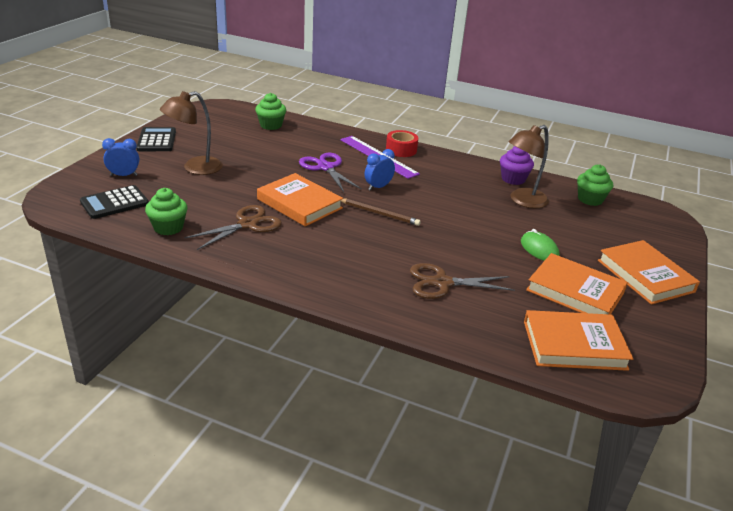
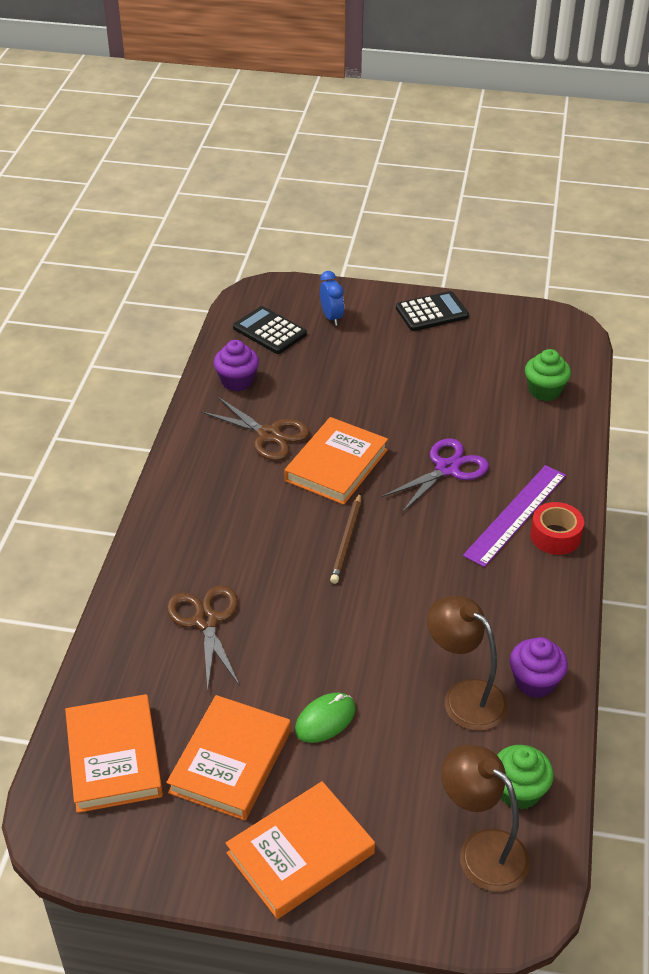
camera: 80 degrees right, 10 degrees up
(168, 227) = (237, 381): green cupcake -> purple cupcake
(195, 168) = (379, 361): brown lamp -> brown lamp (482, 850)
(378, 187) = (419, 529): blue clock -> none

